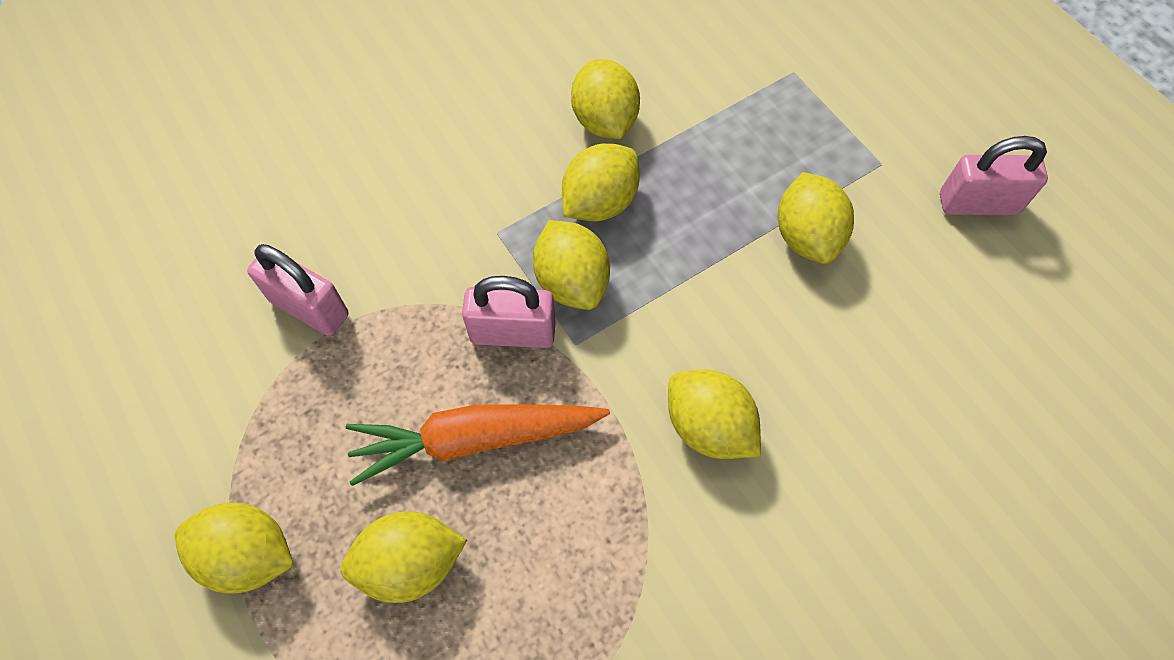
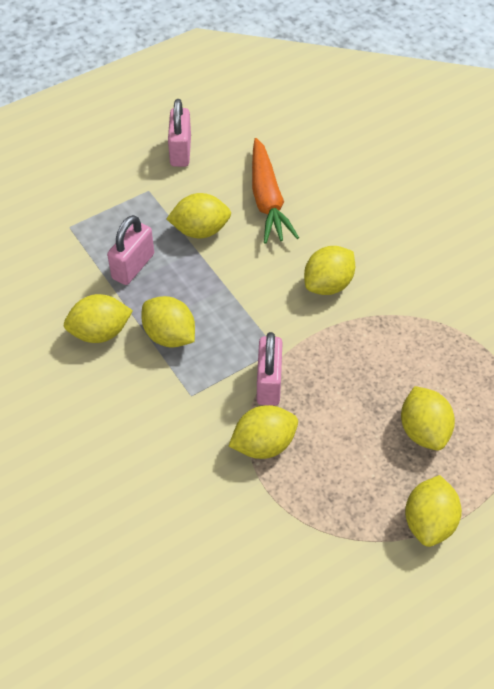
camera: 90 degrees left, 10 degrees down
(309, 307) = (250, 508): pink padlock -> pink padlock (133, 266)
(475, 439) = (343, 401): orange carrot -> orange carrot (267, 199)
(572, 281) = (231, 351): yellow lemon -> yellow lemon (263, 444)

